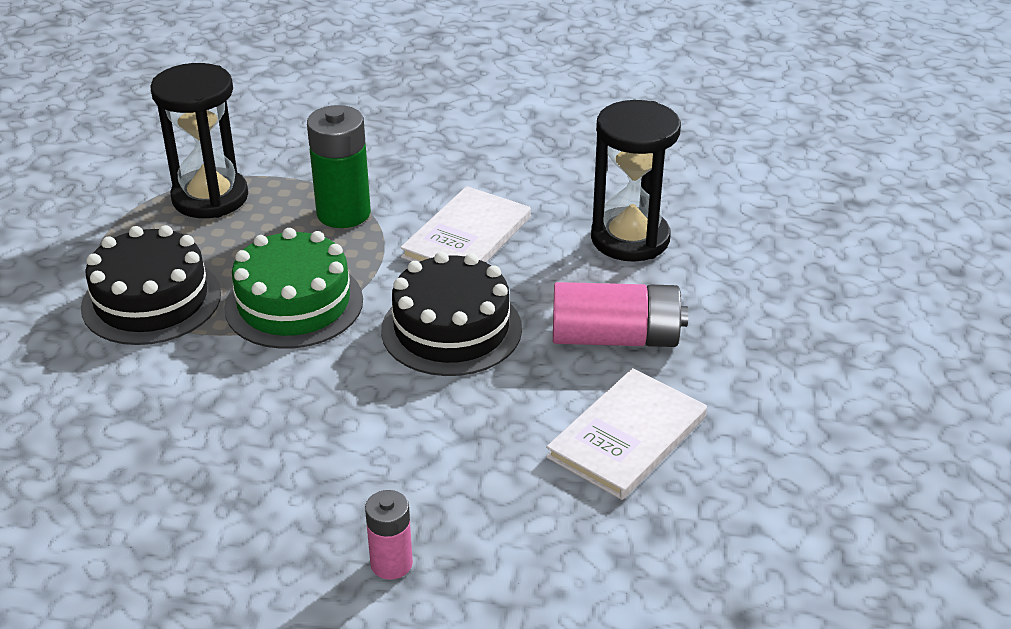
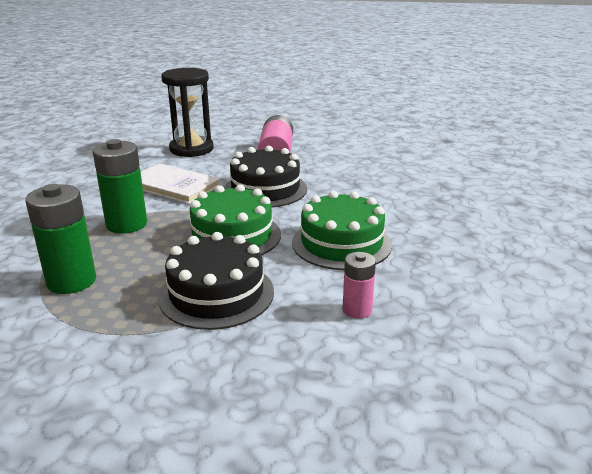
camera: 90 degrees left, 10 degrees down
(210, 197) = (71, 281): black hourglass -> green battery
(250, 408) = (341, 243): none -> green cake
(391, 563) = (450, 199): pink battery -> pink battery (357, 310)
(627, 437) = (349, 153): white book -> none

